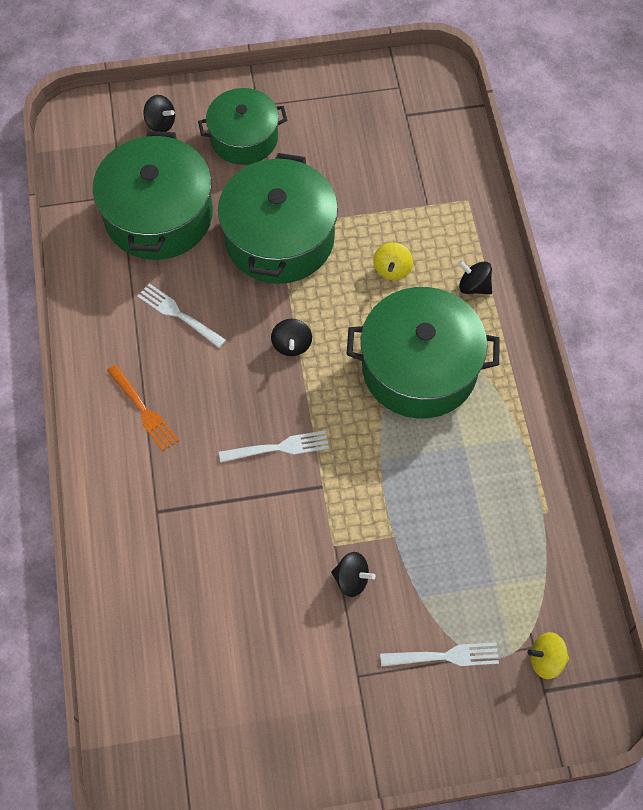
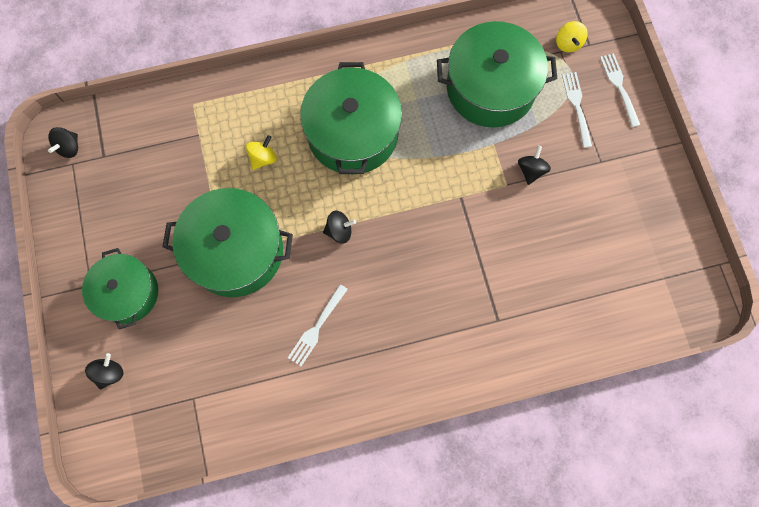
camera: 95 degrees left, 10 degrees up
(143, 410) = (410, 344): orange fork -> none
(158, 215) = (214, 360): green pot -> green pot (490, 88)
(278, 448) = (432, 233): white fork -> white fork (619, 87)
(392, 269) = (263, 158): yellow spinning top -> yellow spinning top turned 60 degrees counterclockwise
(473, 286) = (276, 97): black spinning top -> black spinning top (69, 148)

